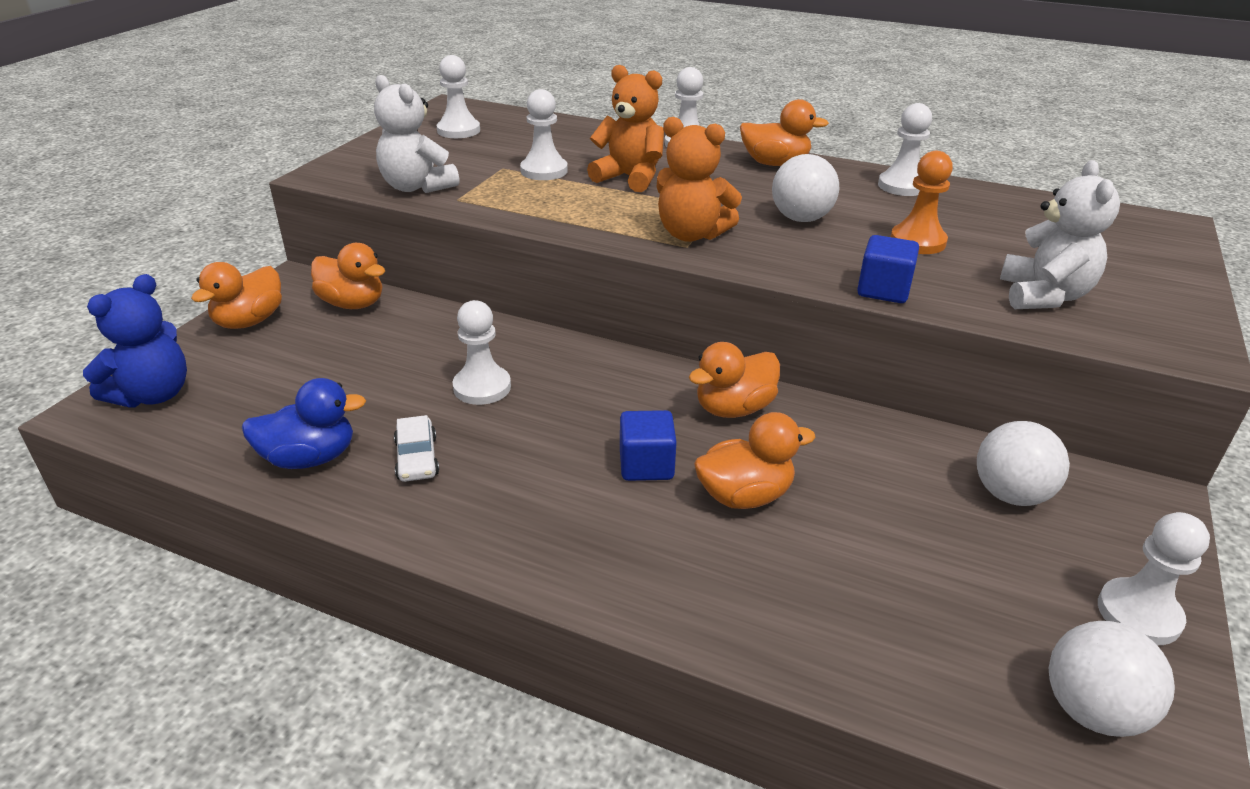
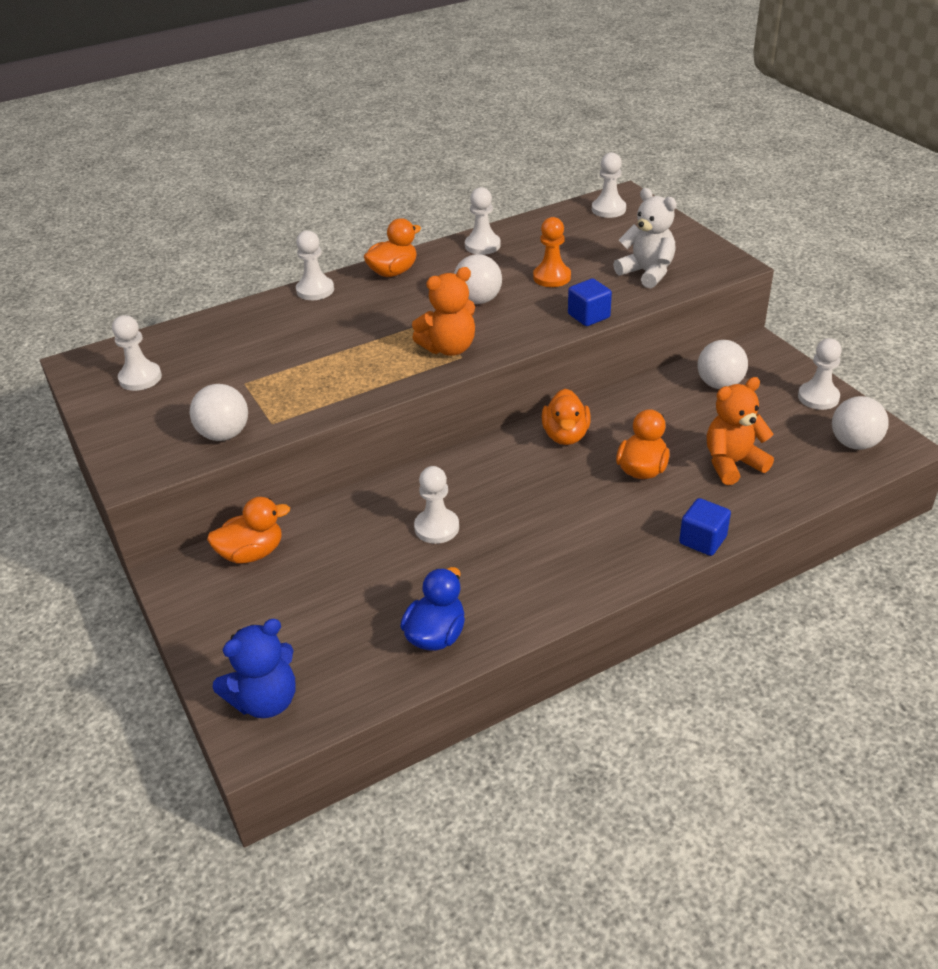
camera: 50 degrees left, 5 degrees up
(153, 395) = (266, 700): blue teddy bear -> blue teddy bear turned 75 degrees clockwise
(249, 321) = (211, 618): orange duck -> none
(417, 187) = (224, 434): white teddy bear -> white ball
(417, 458) = (485, 584): white car -> none
(544, 171) = (276, 367): white pawn -> white pawn (608, 209)
(630, 178) = (337, 336): orange teddy bear -> orange teddy bear (732, 464)
(646, 465) = (583, 493): blue cube -> blue cube (702, 540)

